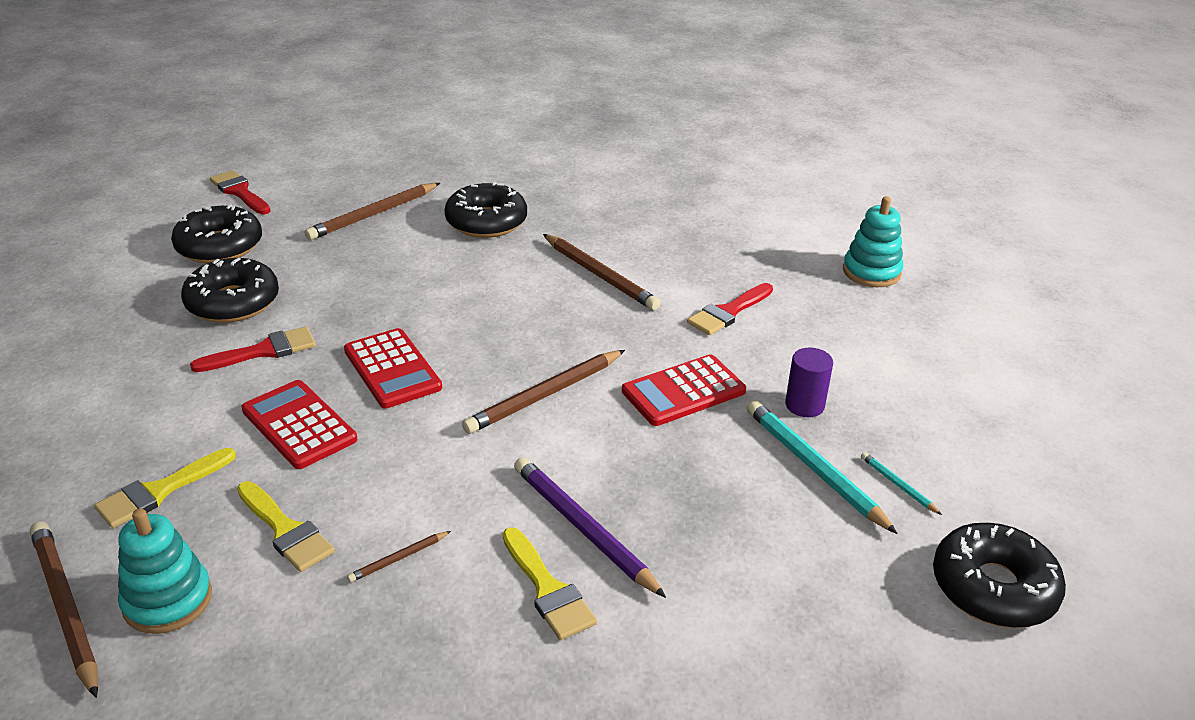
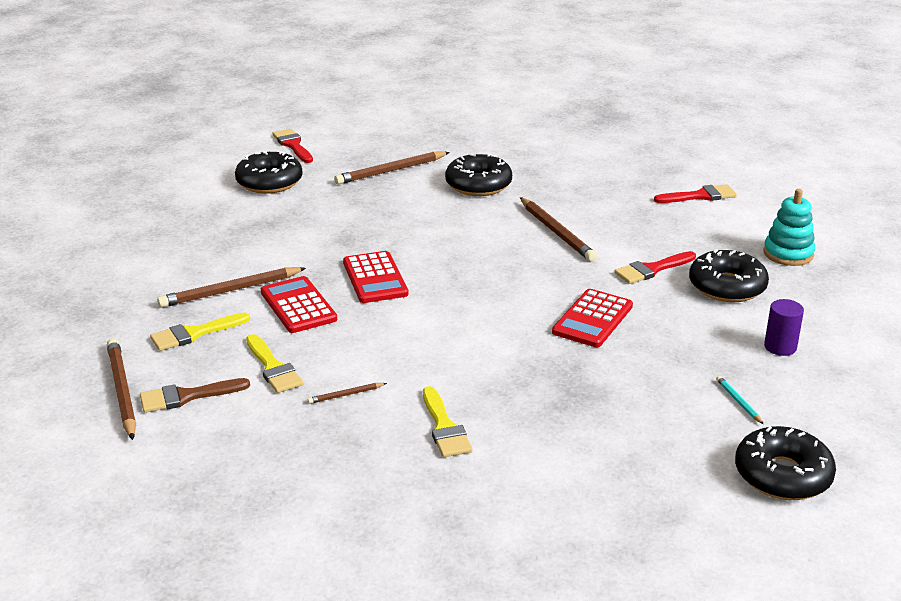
camera: 15 degrees right, 5 degrees down
(168, 600) = (187, 396): turquoise stacking toy -> brown brush
(233, 302) = (270, 221): black donut -> black donut (727, 287)
(263, 351) = (284, 256): red brush -> red brush (700, 196)
(544, 395) = (483, 309): brown pencil -> brown pencil (230, 291)
(583, 528) = (482, 395): purple pencil -> none
(683, 391) = (593, 319): red calculator -> red calculator turned 45 degrees counterclockwise
(804, 405) = (687, 340): purple cylinder -> purple cylinder (780, 347)
(813, 468) = (675, 382): turquoise pencil -> none

